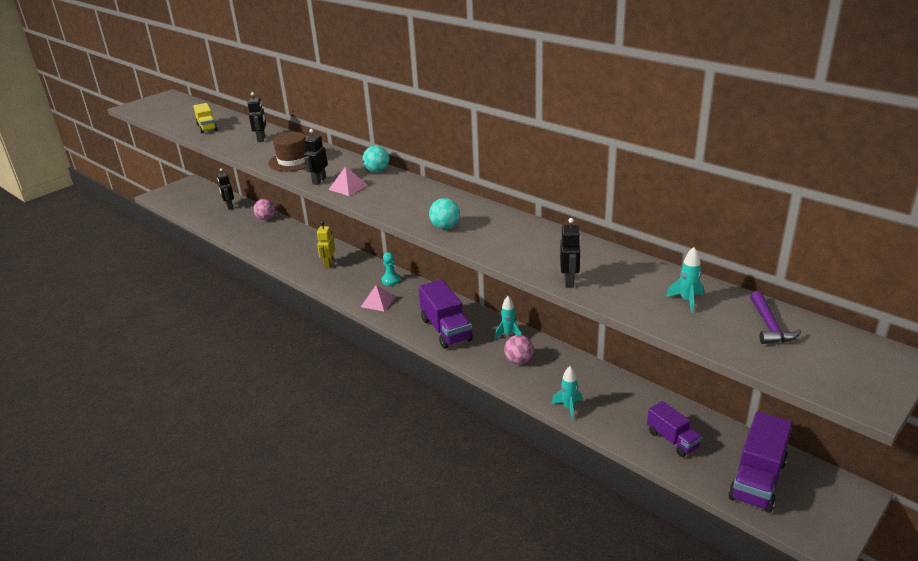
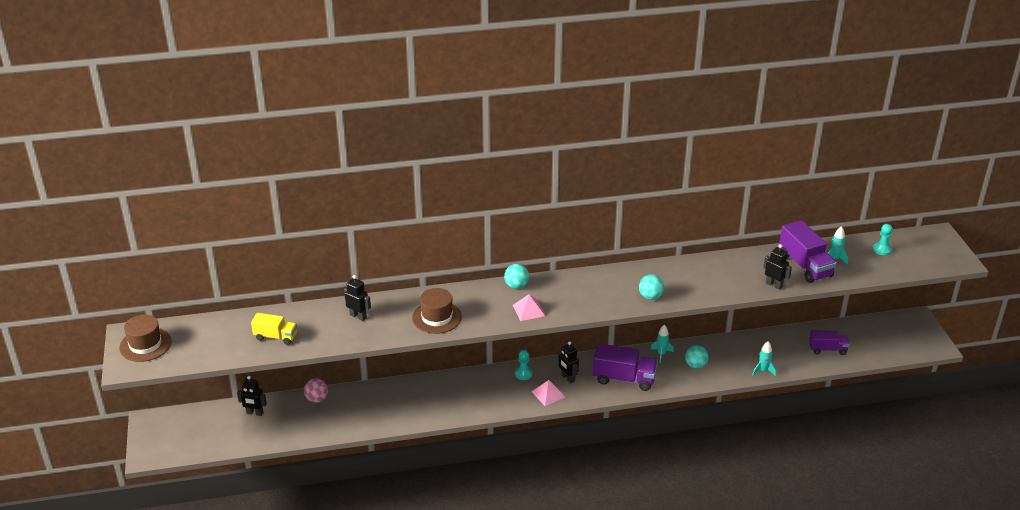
camera: 55 degrees left, 5 degrees up
(160, 103) = (145, 344): none -> brown hat
(319, 181) = (497, 319): black robot -> black robot (568, 378)
(328, 264) = (455, 395): yellow robot -> none
(519, 361) = (695, 365): pink ball -> turquoise ball
(757, 480) = (882, 340): purple truck -> purple truck (805, 265)
(769, 326) = (882, 249): purple hammer -> turquoise pawn

